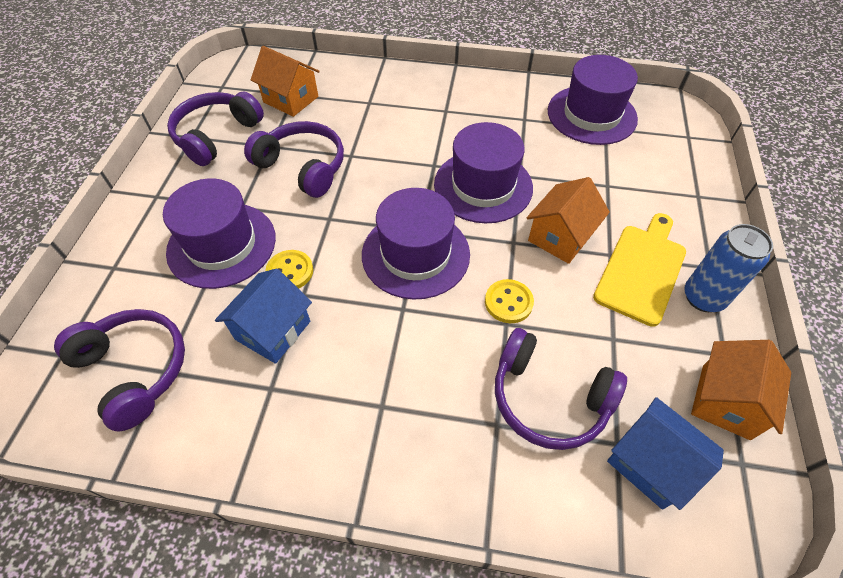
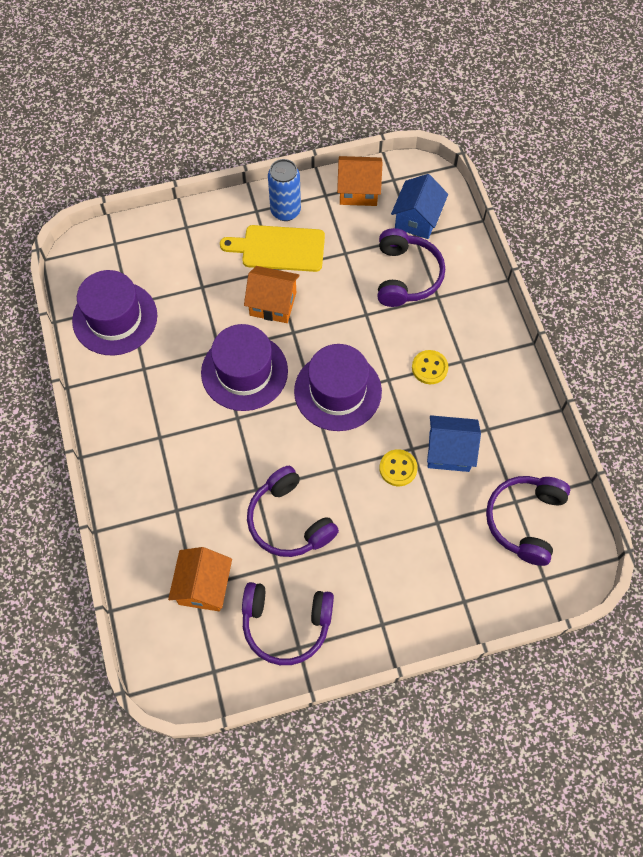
camera: 115 degrees left, 10 degrees up
(222, 244) = (401, 533): purple hat -> none
(303, 167) = (289, 521): purple headphones -> purple headphones turned 45 degrees counterclockwise
(508, 302) = (348, 318): yellow button -> yellow button (429, 368)

